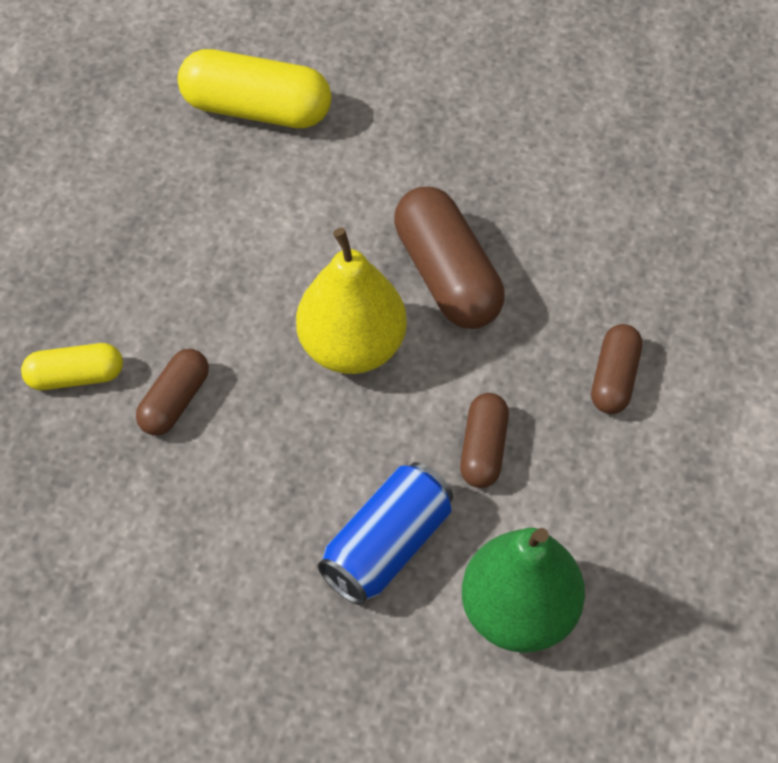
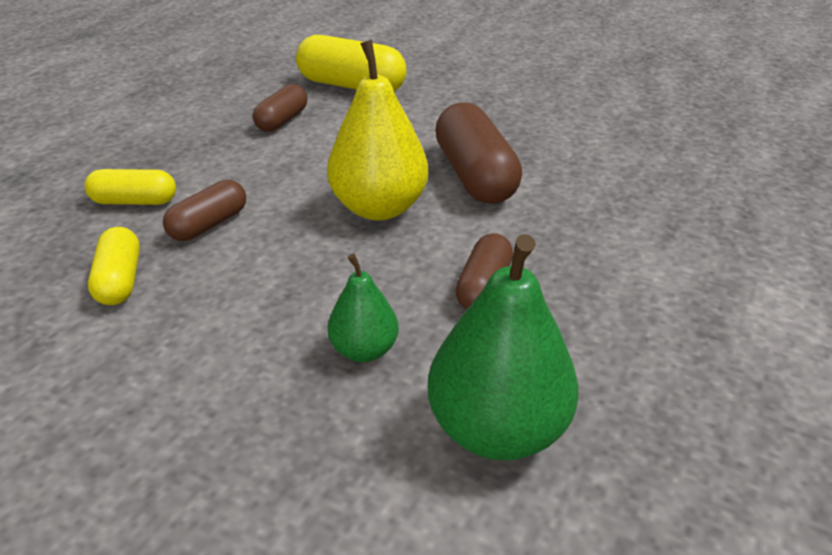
camera: 10 degrees right, 20 degrees down
(117, 497) = (120, 280): none -> yellow capsule
(387, 546) = (364, 350): blue can -> green pear
(614, 378) = (620, 252): brown capsule -> brown capsule (282, 120)

